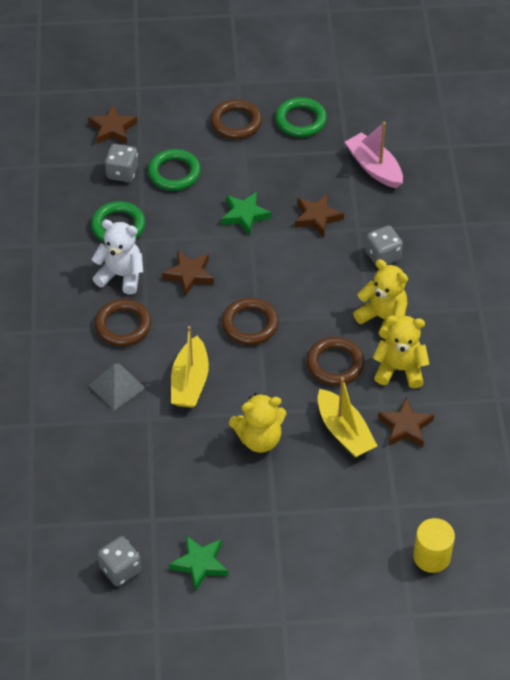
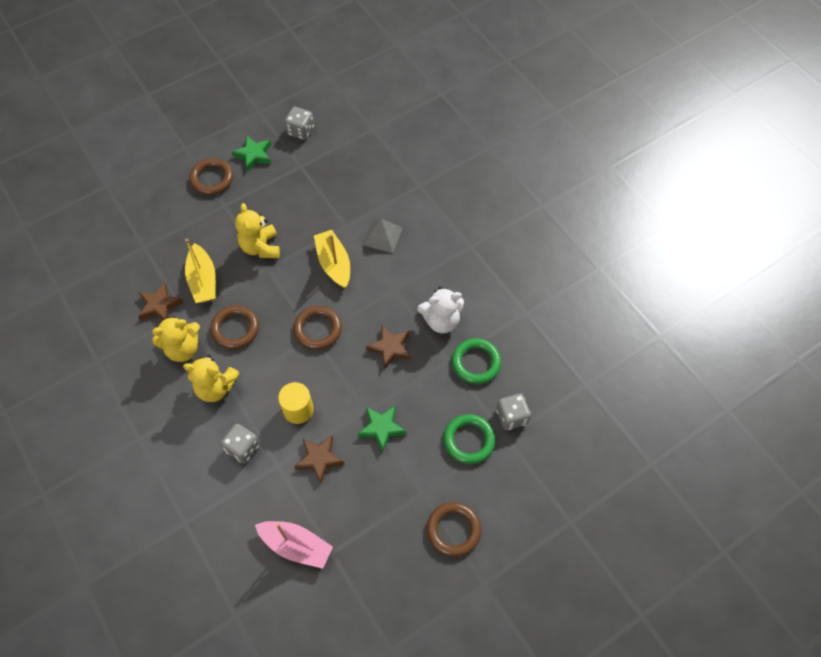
camera: 150 degrees right, 10 degrees up
(112, 129) = (555, 459): brown star -> none
(123, 325) = (410, 282): brown ring -> brown ring (212, 179)
(259, 439) = (261, 247): yellow teddy bear -> yellow teddy bear turned 60 degrees counterclockwise
(300, 120) = (395, 568): green ring -> none
(344, 432) = (203, 280): yellow boat -> yellow boat turned 135 degrees counterclockwise
(431, 556) = (105, 225): yellow cylinder -> yellow cylinder (298, 410)

